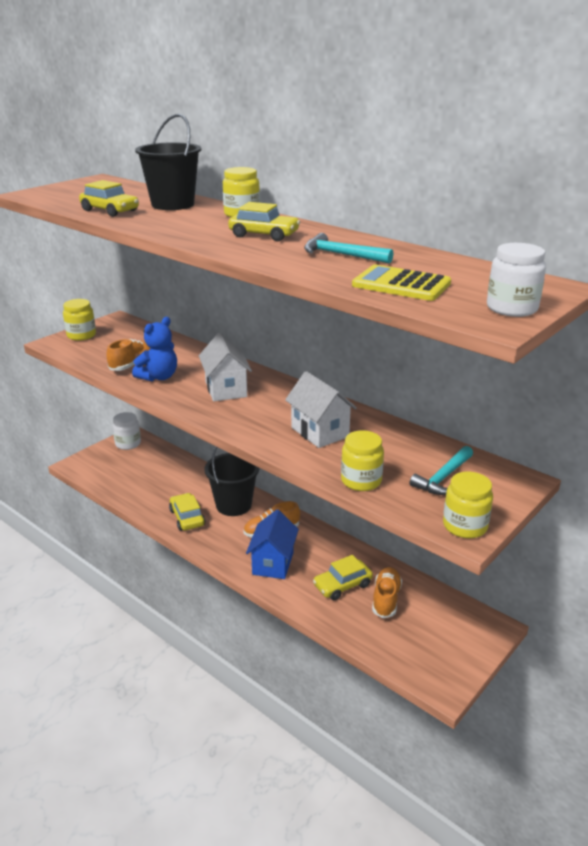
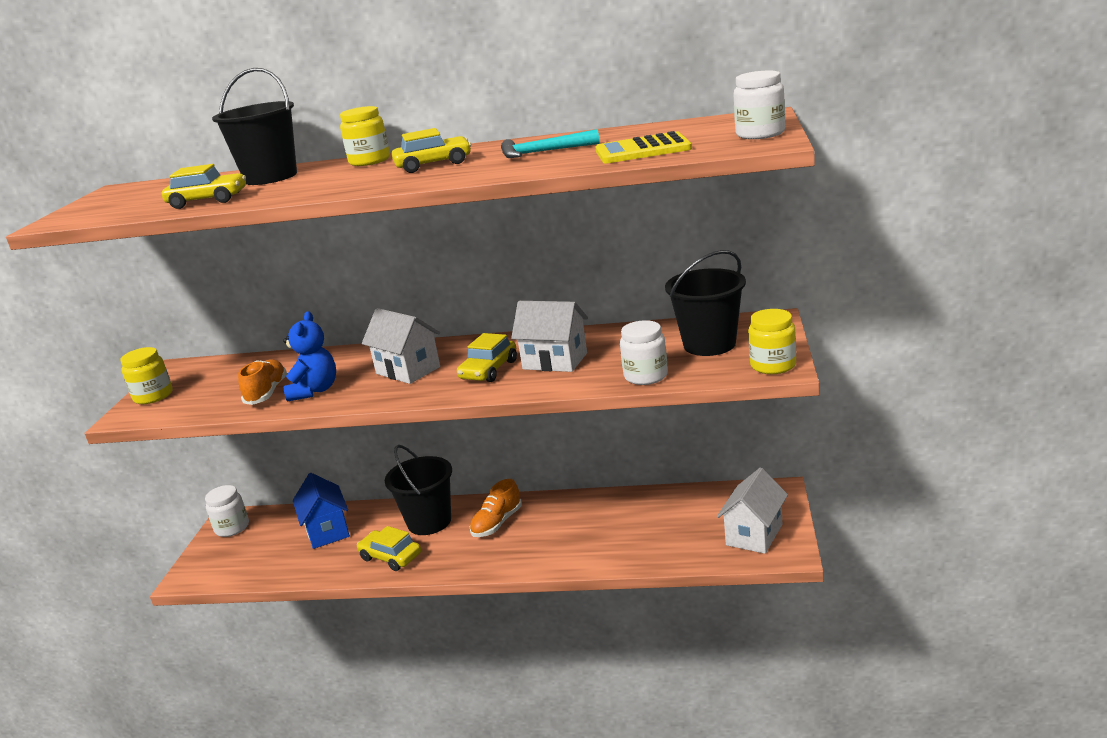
camera: 30 degrees left, 5 degrees down
(273, 563) = (530, 547): blue house -> blue house (327, 531)
(342, 585) = (617, 529): yellow car -> yellow car (489, 370)
(361, 481) = (646, 376): yellow jar -> white jar
(386, 599) = (668, 518): orange shoe -> none
(434, 653) = (754, 535): none -> white house
(443, 477) = (709, 344): turquoise hammer -> black bucket

